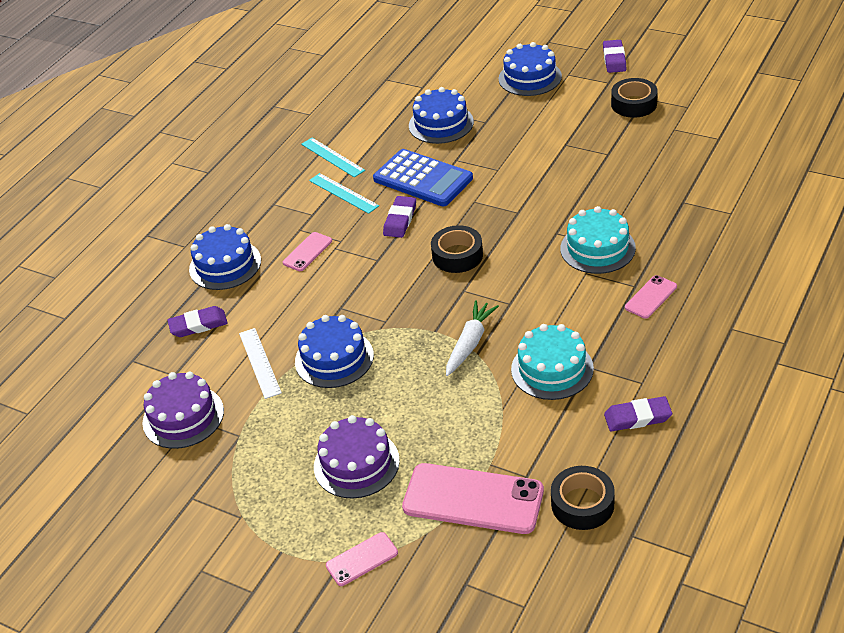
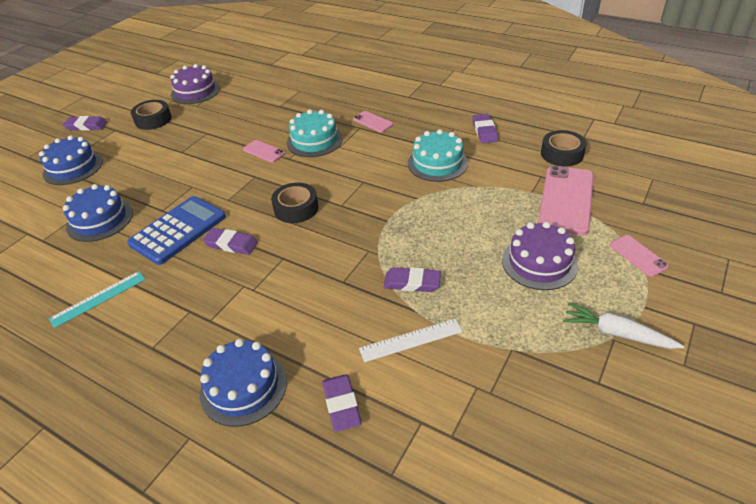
camera: 90 degrees left, 0 degrees up
(183, 417) = (487, 403): purple cake -> purple cake (195, 91)
(307, 252) = (250, 311): pink phone -> pink phone (264, 151)
(334, 358) = (412, 282): blue cake -> purple eraser
(343, 193) = (167, 287): turquoise ruler -> none
(470, 343) = (404, 201): white carrot -> white carrot (617, 333)

